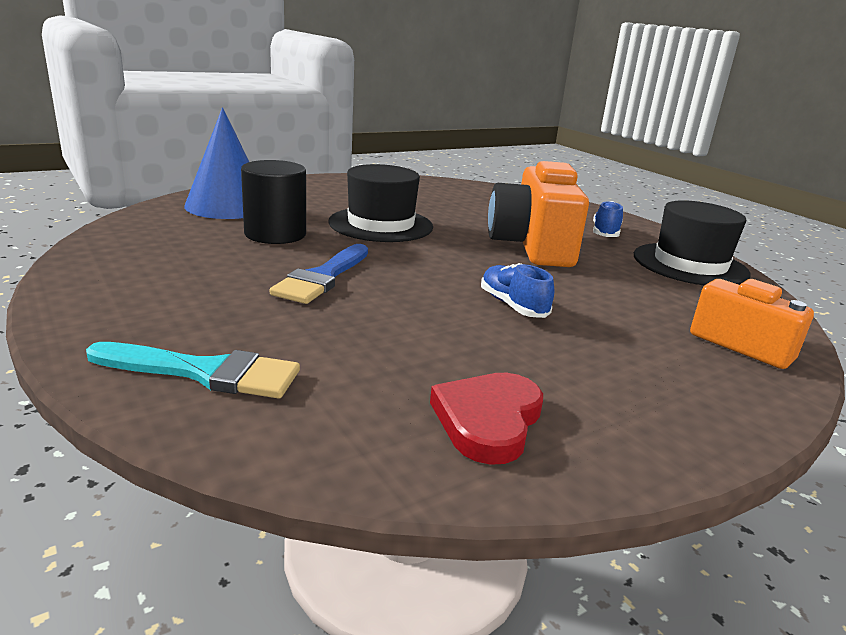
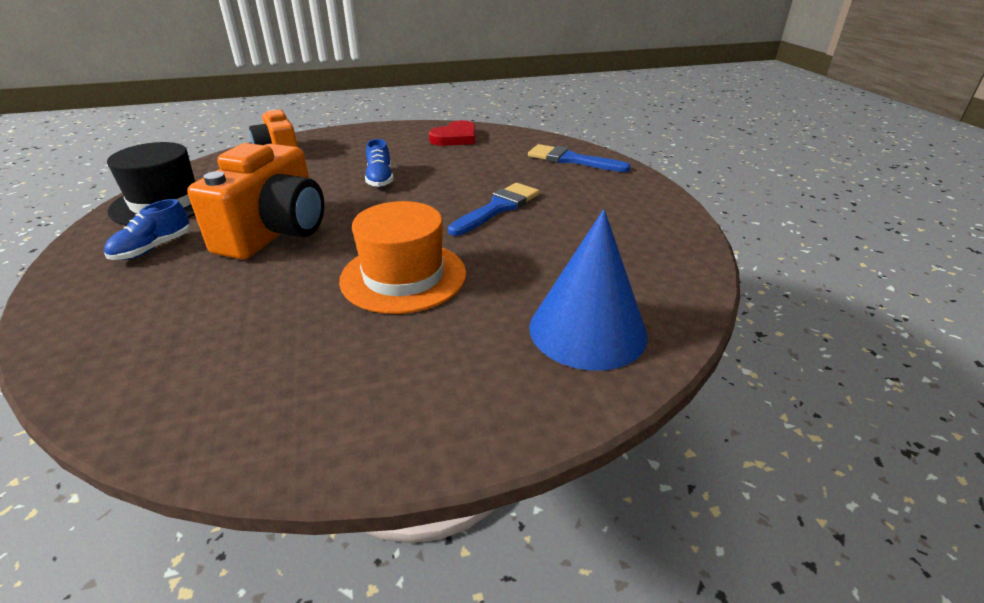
camera: 160 degrees left, 10 degrees up
(204, 372) = (571, 160): turquoise brush -> blue brush
(275, 234) = (529, 263): black cylinder -> none
(381, 224) = (403, 276): black hat -> orange hat

